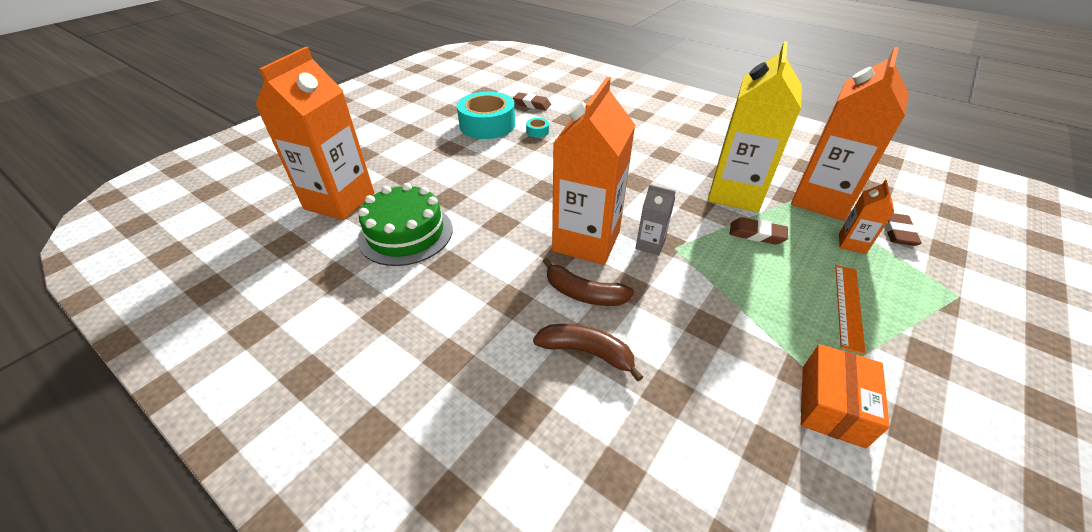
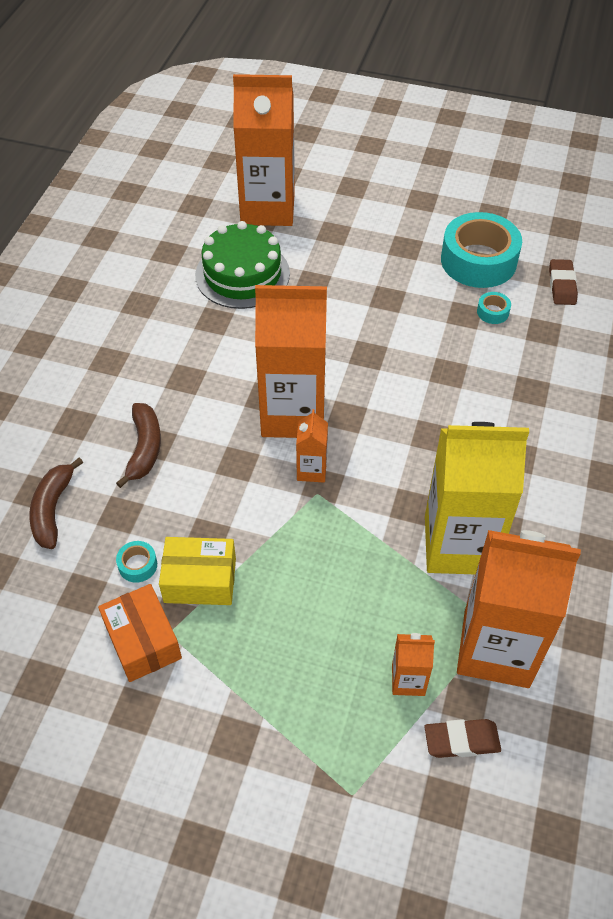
camera: 70 degrees right, 10 degrees up
(583, 293) = (214, 429): brown banana -> brown banana (52, 509)
(650, 245) = (311, 470): grey carton -> orange carton
(737, 390) = (137, 565): none -> turquoise tape
(756, 234) = (379, 573): brown eraser -> none
(759, 343) = (200, 580): none -> yellow box
(832, 405) = (143, 641): orange box -> orange box turned 60 degrees clockwise
(848, 306) = (285, 666): orange ruler -> none

